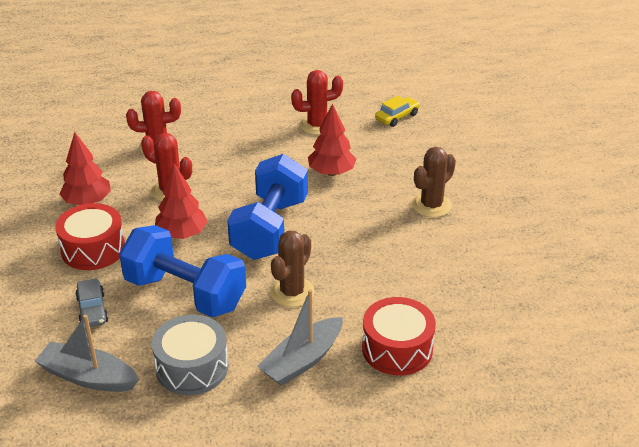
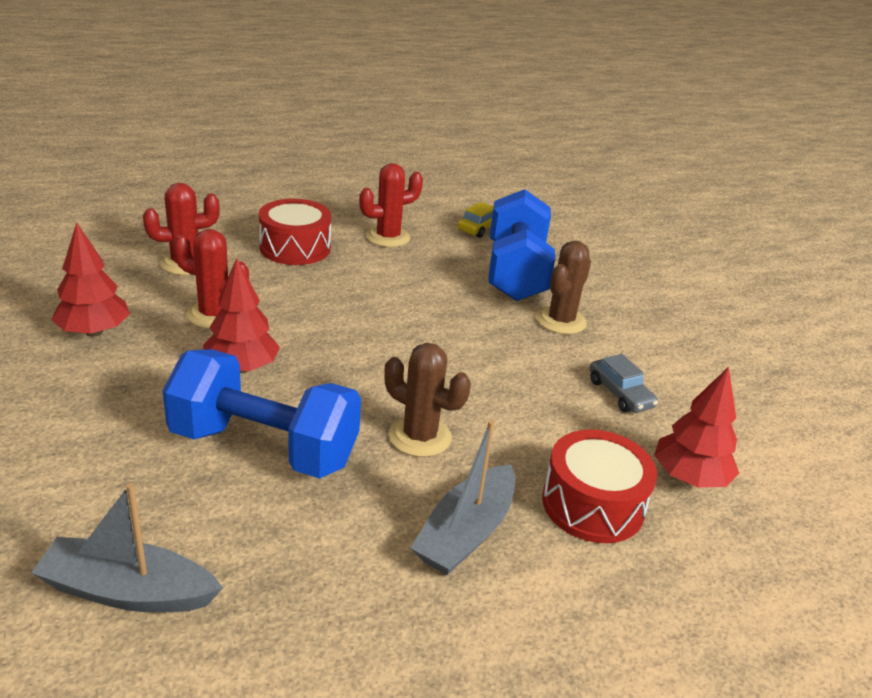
camera: 15 degrees left, 5 degrees down
(92, 310) = (121, 481): grey car -> grey car (620, 394)
(93, 249) = (110, 393): red drum -> red drum (295, 248)
(192, 367) = (300, 559): grey drum -> none
(270, 228) = (364, 355): blue dumbbell -> blue dumbbell (515, 272)
(292, 292) = (420, 437): brown cactus -> brown cactus turned 75 degrees counterclockwise
(331, 172) = (423, 287): red tree -> red tree (689, 478)

